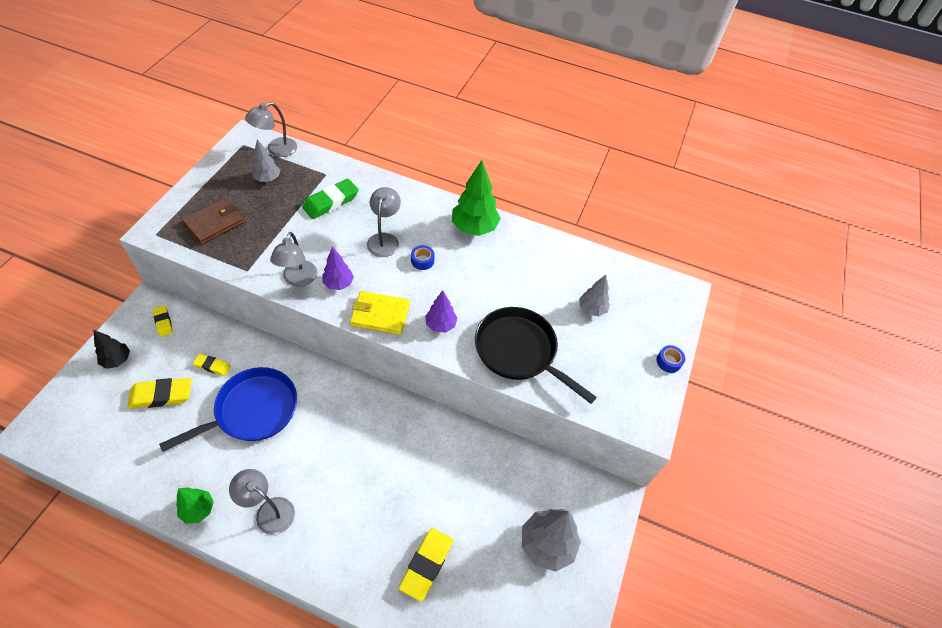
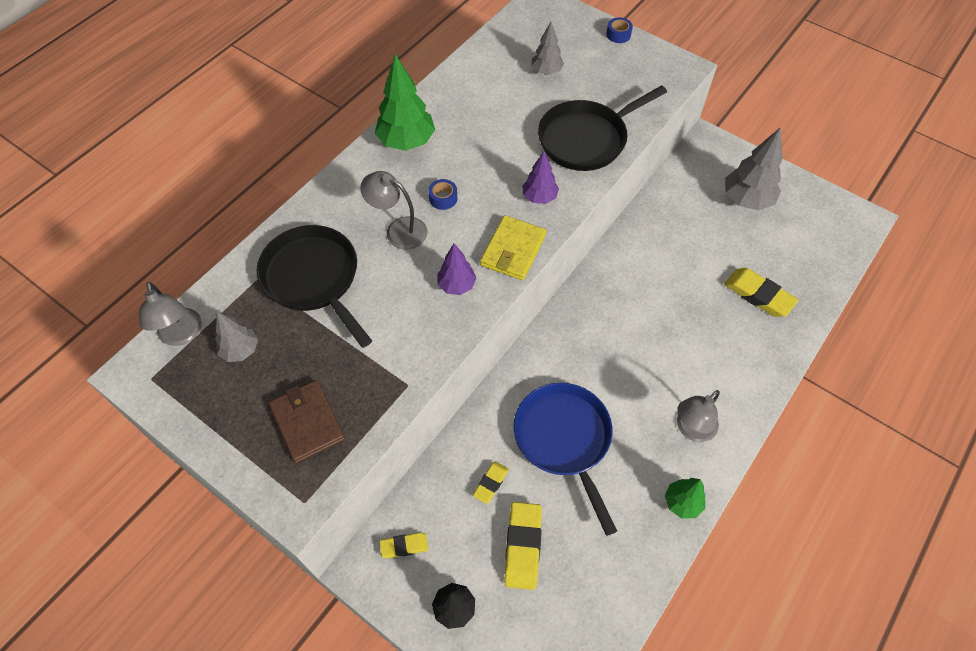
camera: 70 degrees left, 5 degrees up
(298, 279) = (439, 327): grey lamp -> none
(331, 202) = (314, 279): green eraser -> black pan

